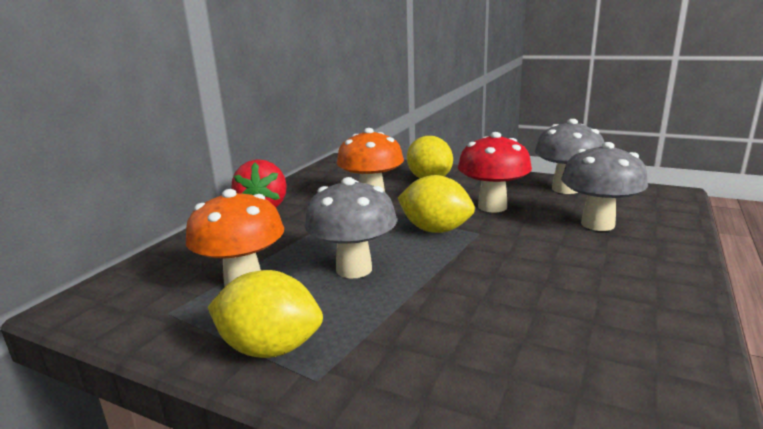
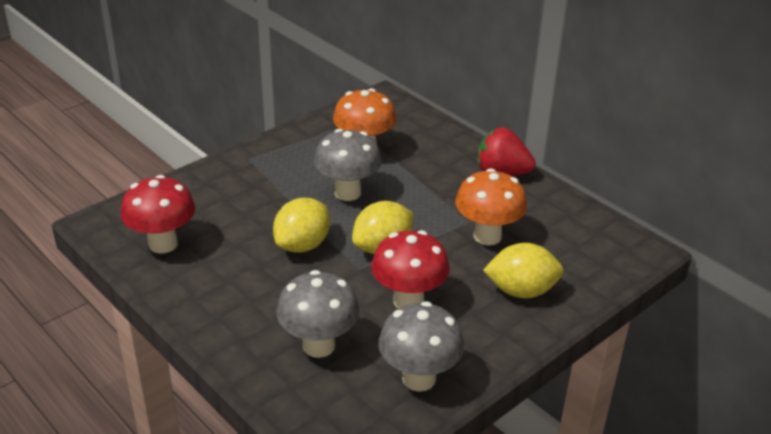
camera: 110 degrees right, 15 degrees up
(270, 348) = (284, 149): yellow lemon -> yellow lemon (302, 245)
(617, 374) = (163, 244): none -> red mushroom

